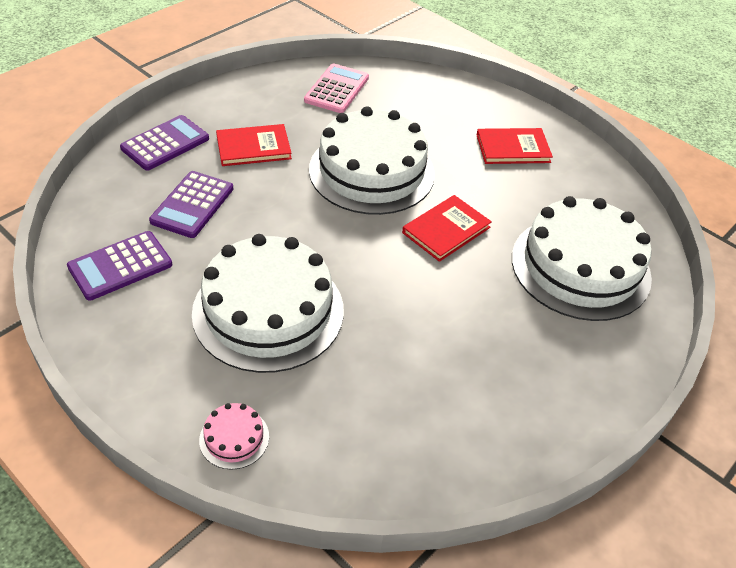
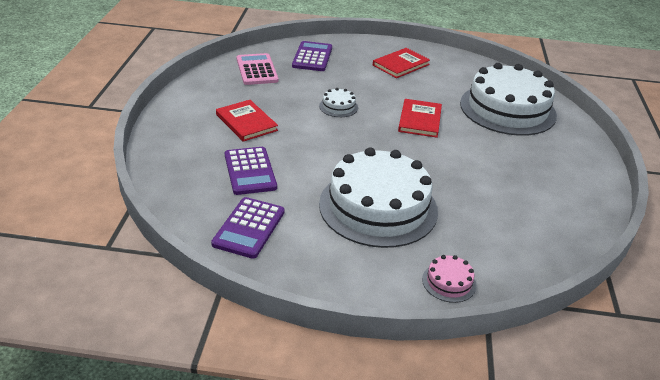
camera: 35 degrees left, 10 degrees down
(165, 143) = (180, 144): purple calculator -> purple calculator (312, 57)
(253, 148) = (246, 122): red book -> red book turned 75 degrees counterclockwise
(371, 171) = (338, 107): white cake -> white cake, size x0.40

